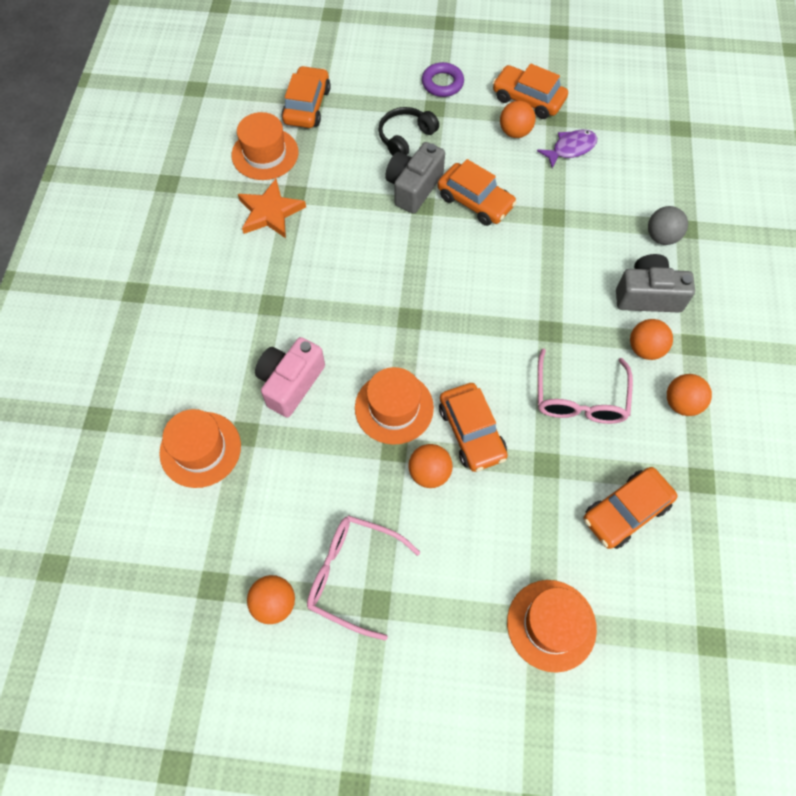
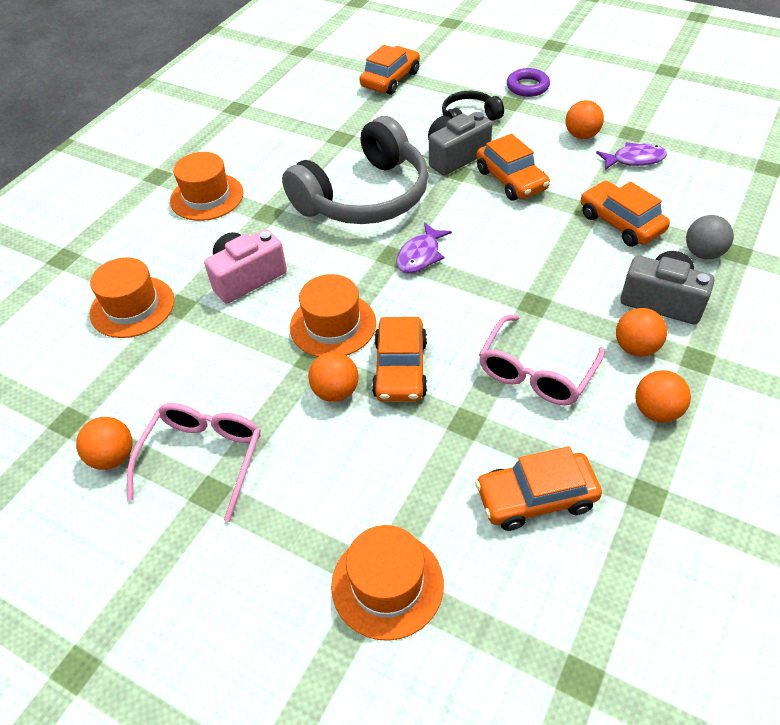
camera: 25 degrees right, 15 degrees down
(265, 154) = (332, 105): orange hat -> orange hat (207, 197)
(270, 212) = (310, 146): orange star -> none
(352, 258) = (364, 196): none -> grey headphones
(352, 574) = (203, 458): pink glasses -> pink glasses turned 60 degrees clockwise
(434, 310) = (420, 255): none -> purple fish
(528, 99) = (608, 114): orange car -> orange car (620, 223)

